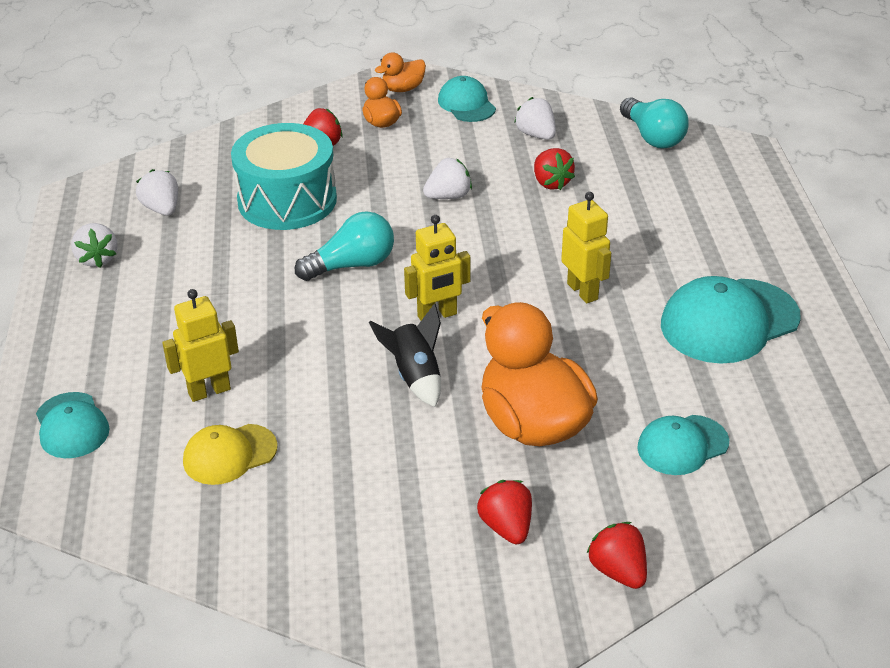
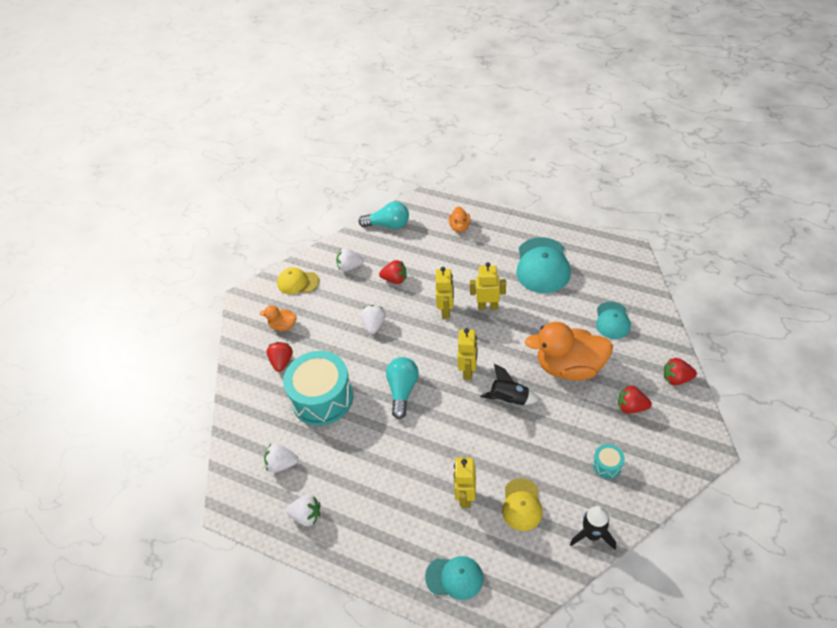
camera: 55 degrees left, 10 degrees up
(220, 553) = (592, 534): none -> black rocket
(364, 531) = (607, 465): none -> turquoise drum
(403, 89) = (259, 303): orange duck -> orange duck (460, 227)
(466, 104) = (298, 282): turquoise cap -> yellow cap
(535, 252) = (446, 311): none -> yellow robot

